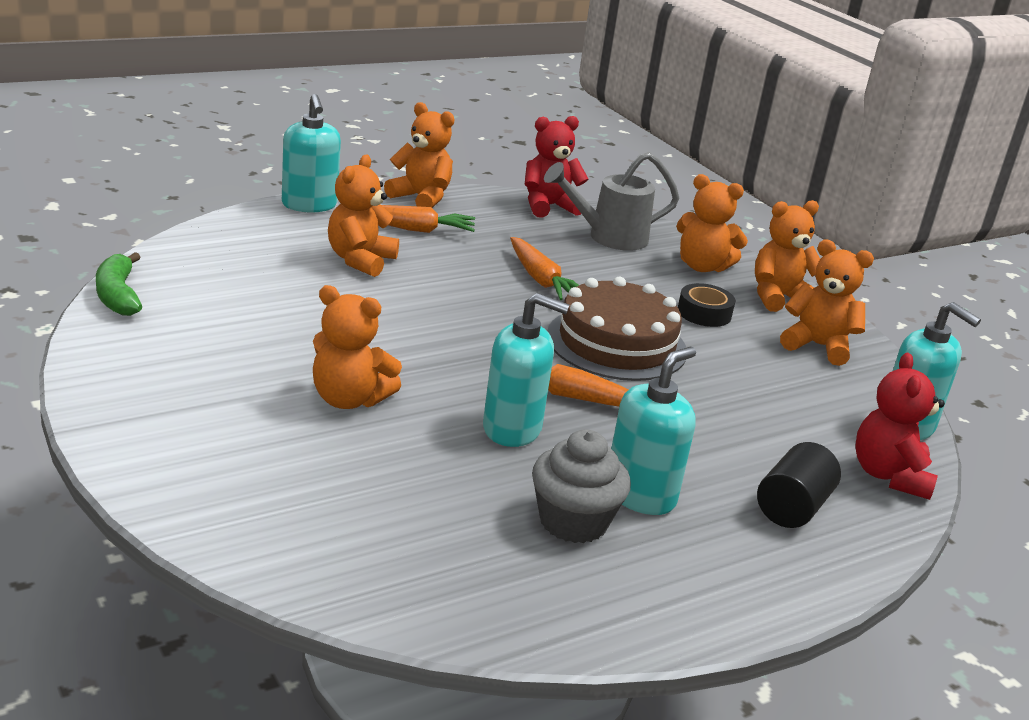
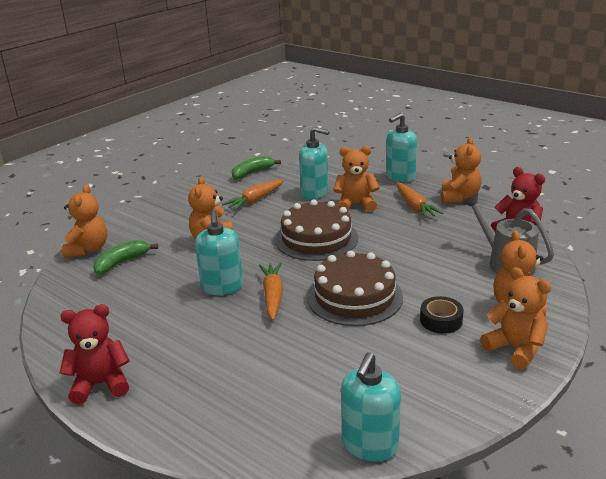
camera: 75 degrees right, 0 degrees up
(336, 507) = (122, 262): none -> green banana
(435, 318) = (316, 238): none -> brown cake
(541, 279) = (406, 255): orange carrot -> orange carrot (255, 200)
(573, 521) = (146, 324): grey cupcake -> none
(640, 495) = (186, 340): turquoise soap dispenser -> turquoise soap dispenser (315, 193)
(792, 507) = (210, 400): black cylinder -> none
(818, 346) = (455, 380): orange teddy bear -> orange teddy bear (88, 249)
(889, 476) = (285, 442): red teddy bear -> red teddy bear (101, 384)

